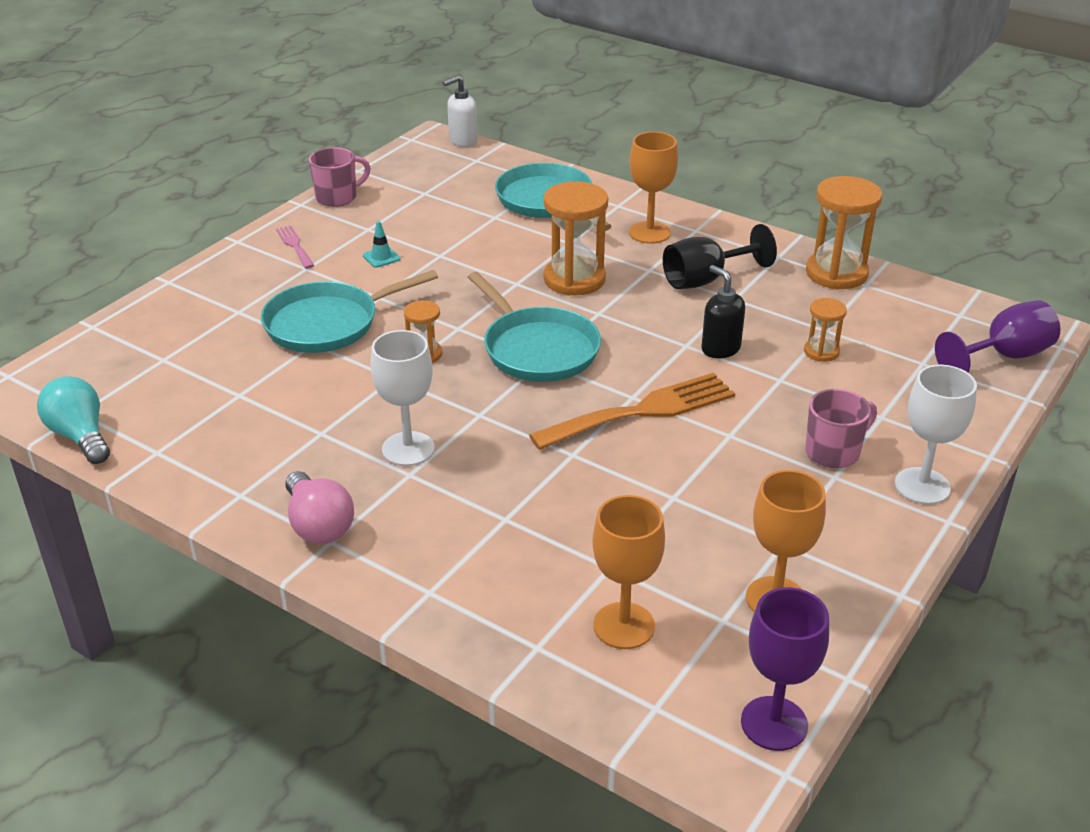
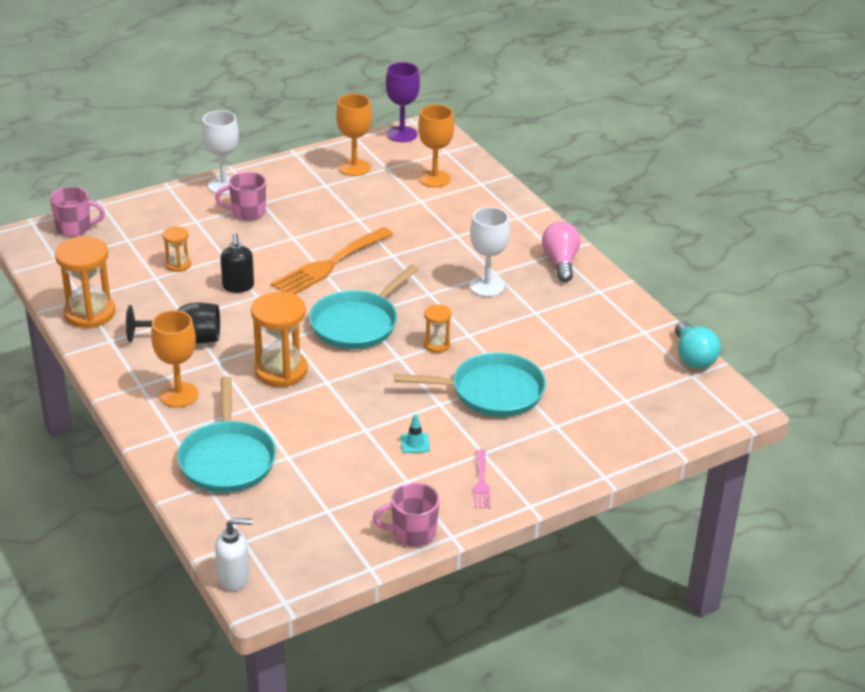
camera: 155 degrees left, 0 degrees up
(538, 349) = (357, 324): turquoise pan -> turquoise pan turned 135 degrees counterclockwise
(642, 411) = (329, 265): orange fork -> orange fork turned 45 degrees counterclockwise
(1003, 356) = (75, 228): purple goblet -> pink mug

